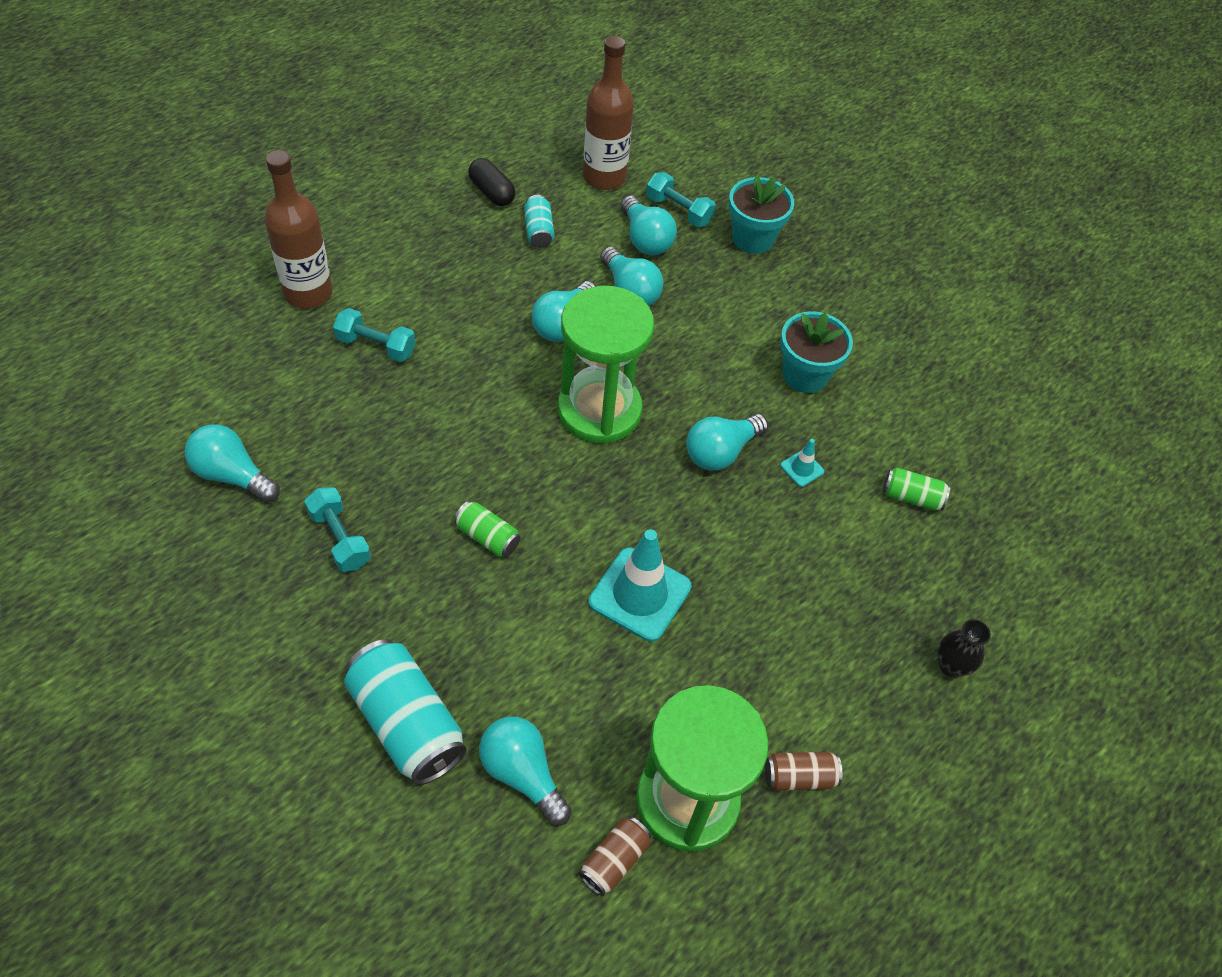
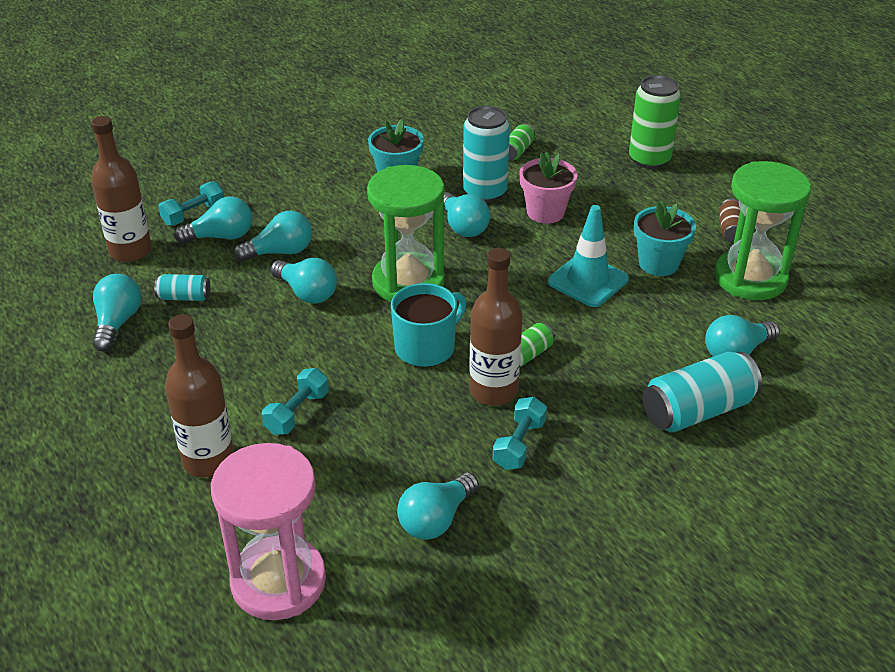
camera: 75 degrees left, 15 degrees down
(161, 367) = (278, 581): none -> pink hourglass
(340, 538) = (519, 444): turquoise dumbbell -> turquoise dumbbell turned 45 degrees counterclockwise
(423, 508) = (493, 391): none -> brown bottle
(488, 439) = (426, 347): none -> turquoise mug
(492, 192) = (117, 322): black capsule -> turquoise light bulb
(614, 860) = (796, 315): brown can -> none
(752, 238) = (243, 181): turquoise flower pot -> turquoise flower pot (658, 263)
(776, 539) = (545, 212): none -> pink flower pot
(802, 468) = (485, 192): turquoise traffic cone -> turquoise can
(951, 666) = (649, 159): black vase -> green can

